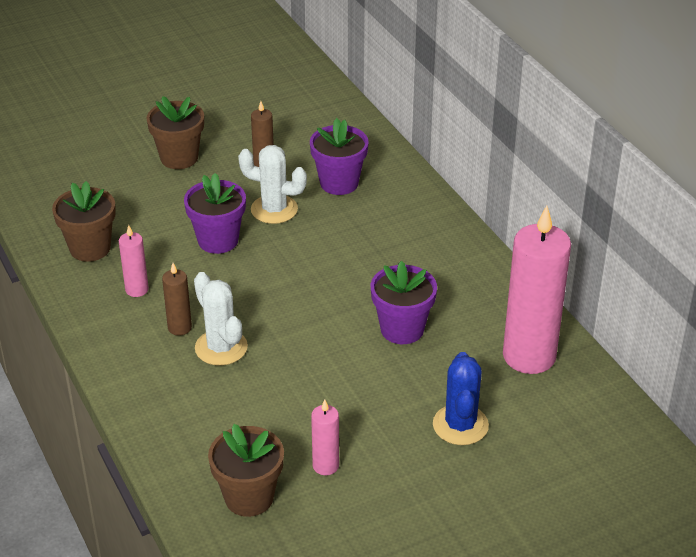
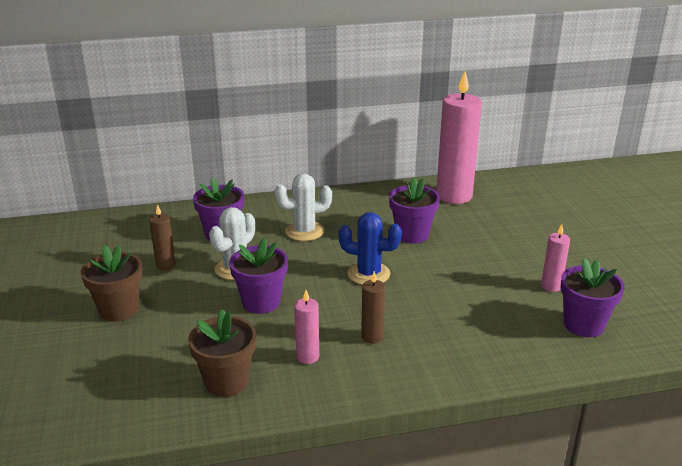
camera: 75 degrees left, 10 degrees down
(221, 348) = (406, 317): white cactus -> white cactus (304, 231)
(249, 497) = (583, 325): brown flower pot -> purple flower pot
(460, 425) = (515, 229): blue cactus -> blue cactus (368, 274)

